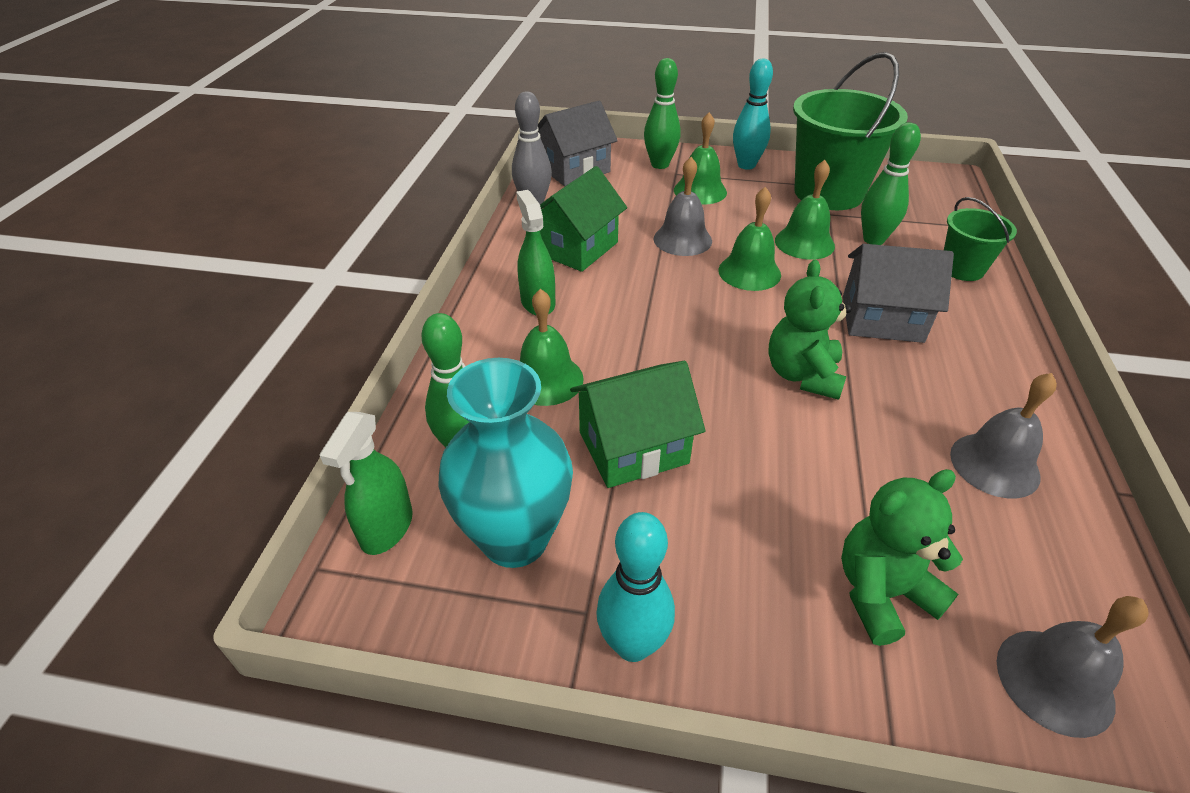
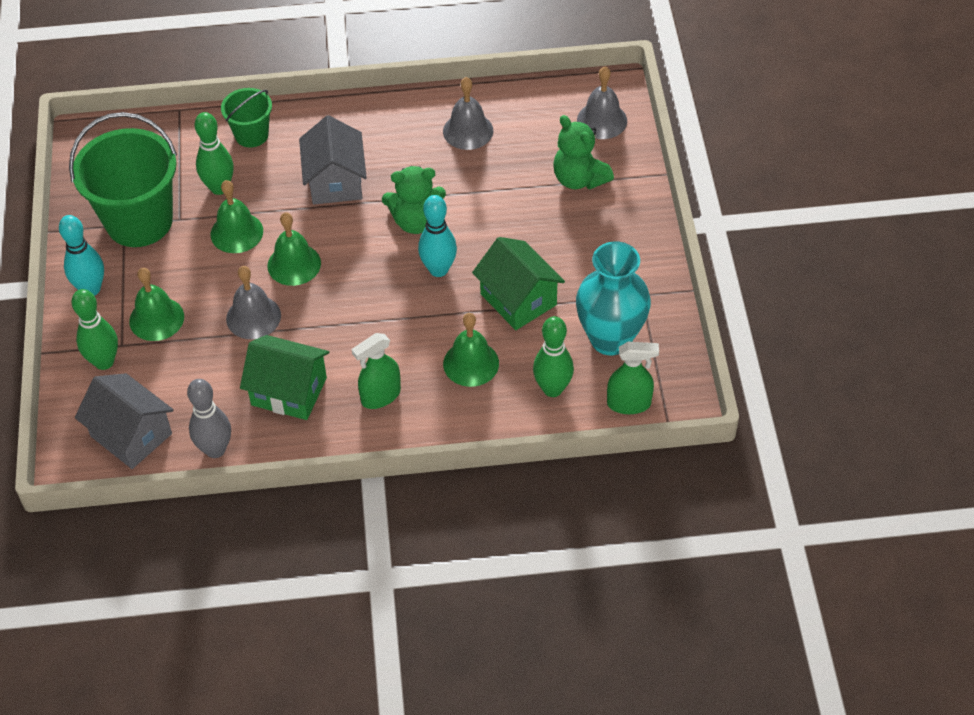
camera: 105 degrees left, 10 degrees up
(633, 644) = (651, 272): turquoise bowling pin -> turquoise bowling pin (438, 269)

